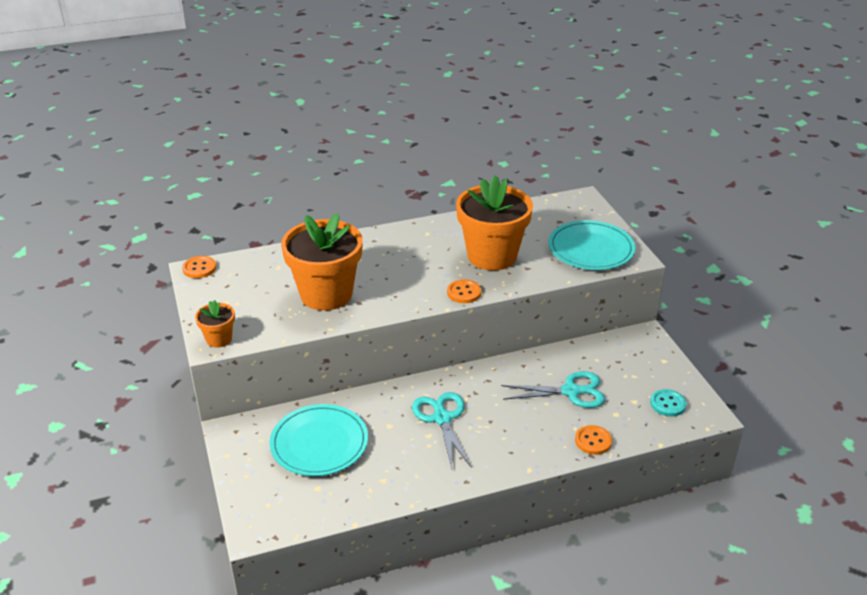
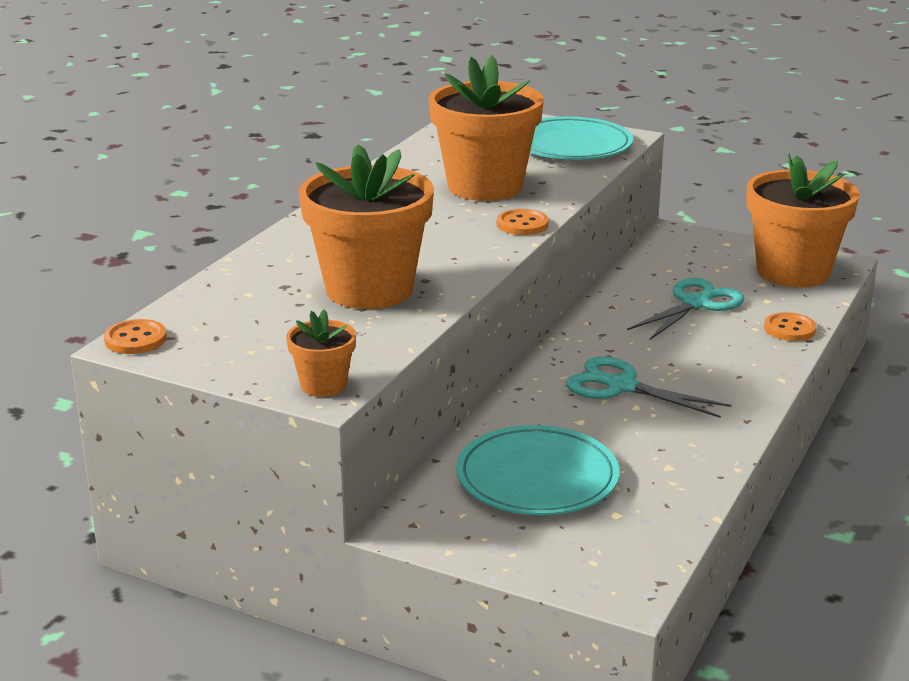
camera: 45 degrees left, 10 degrees down
(667, 404) = (793, 272): turquoise button -> orange flower pot

